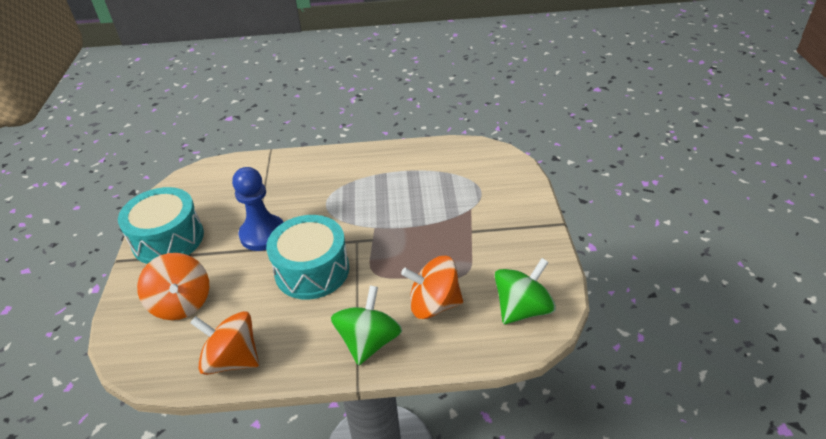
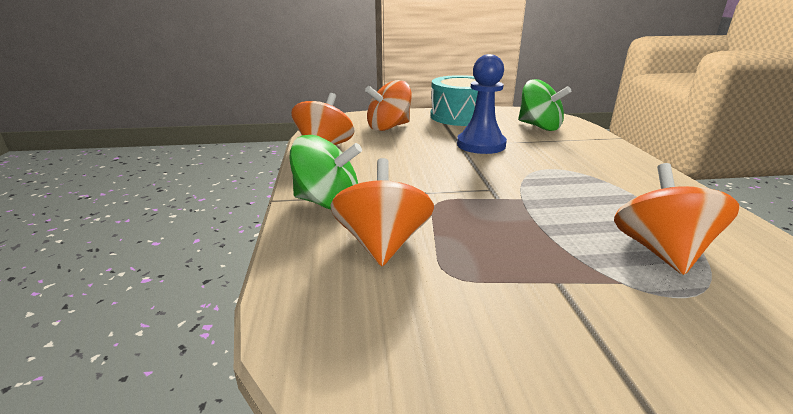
camera: 85 degrees right, 15 degrees down
(312, 270) = (434, 169): turquoise drum -> none
(444, 186) = (661, 251): none -> orange spinning top
(522, 309) = (367, 339): green spinning top -> green spinning top (539, 126)

